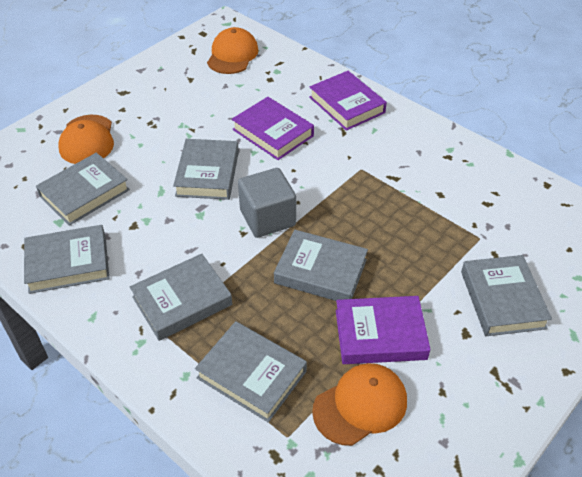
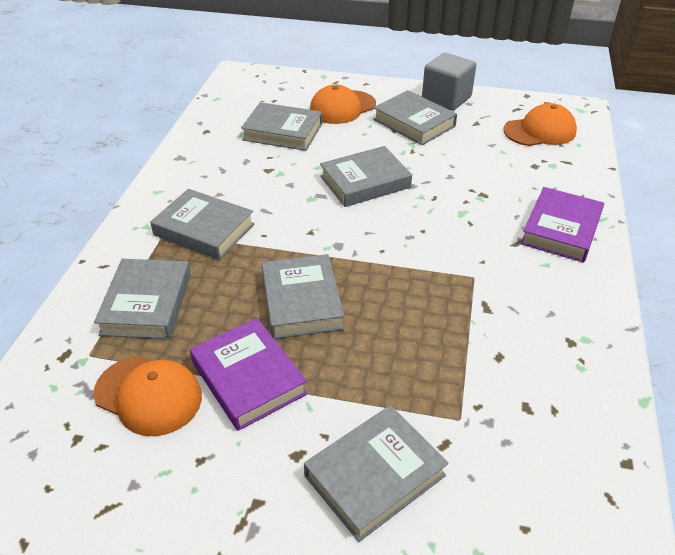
camera: 60 degrees right, 5 degrees down
(68, 263) = (203, 157): grey book -> grey book (414, 123)
(267, 218) = (342, 239): grey cube -> grey cube (446, 99)
(273, 133) = (460, 197): purple book -> none

